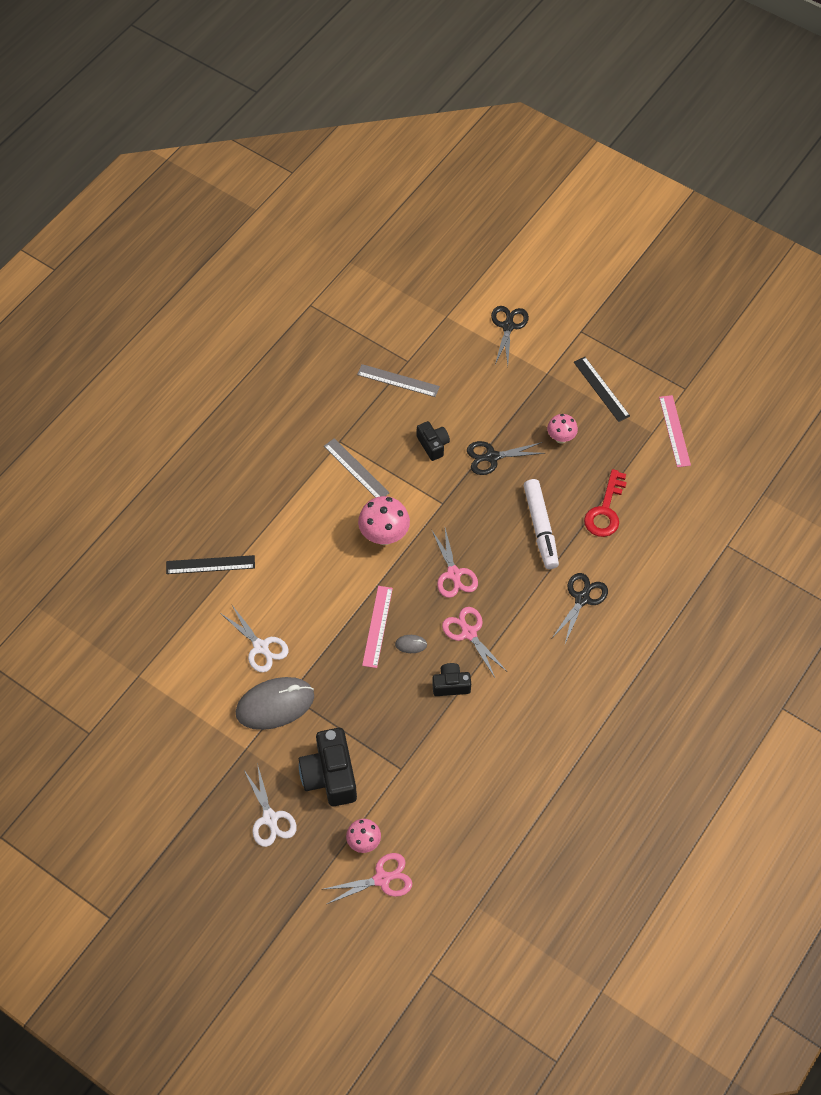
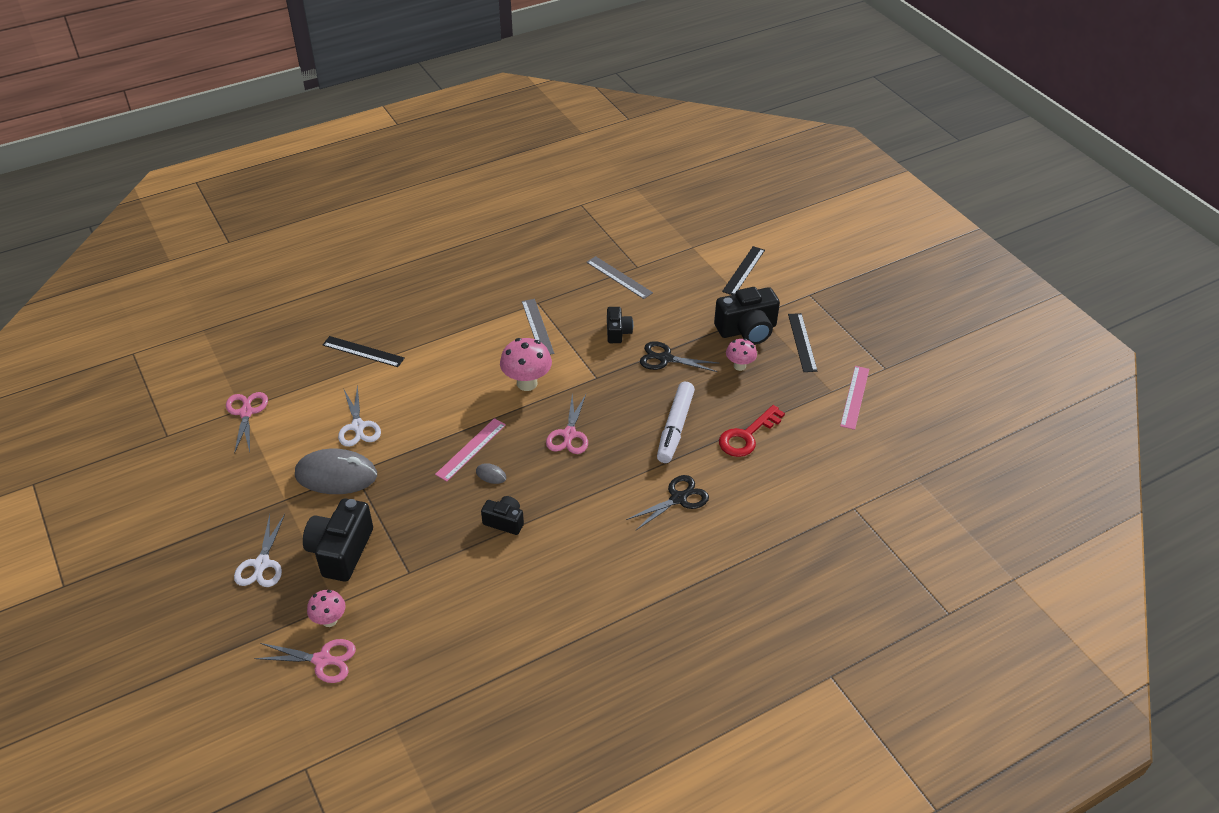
camera: 25 degrees right, 15 degrees down
(469, 633) = (551, 486): pink scissors -> pink scissors (246, 412)
(508, 326) = (743, 270): black scissors -> black ruler
(546, 395) = (747, 330): none -> black camera

